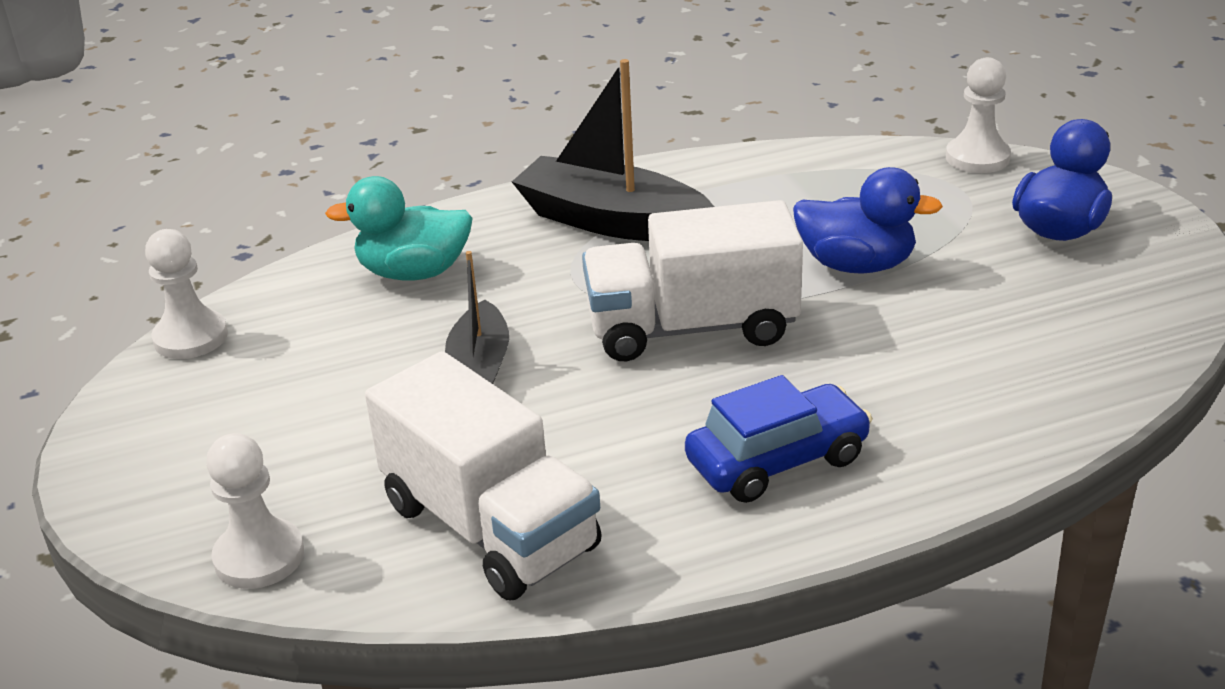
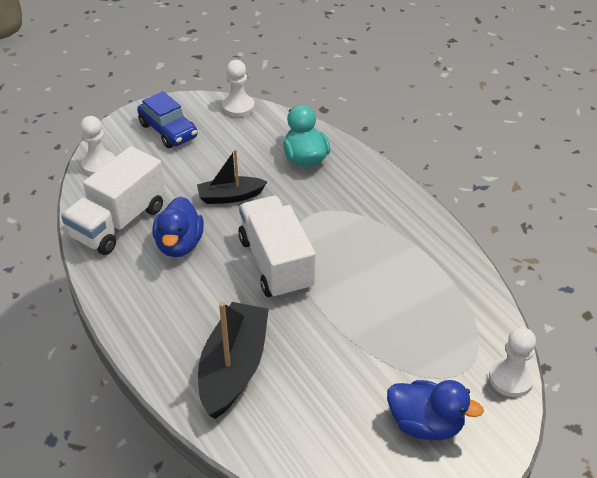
camera: 75 degrees right, 10 degrees up
(611, 221) = (374, 217): black boat -> black boat (233, 368)
(777, 460) = (170, 308): blue car -> blue car (168, 131)
(856, 265) = (354, 325): blue duck -> blue duck (179, 245)

